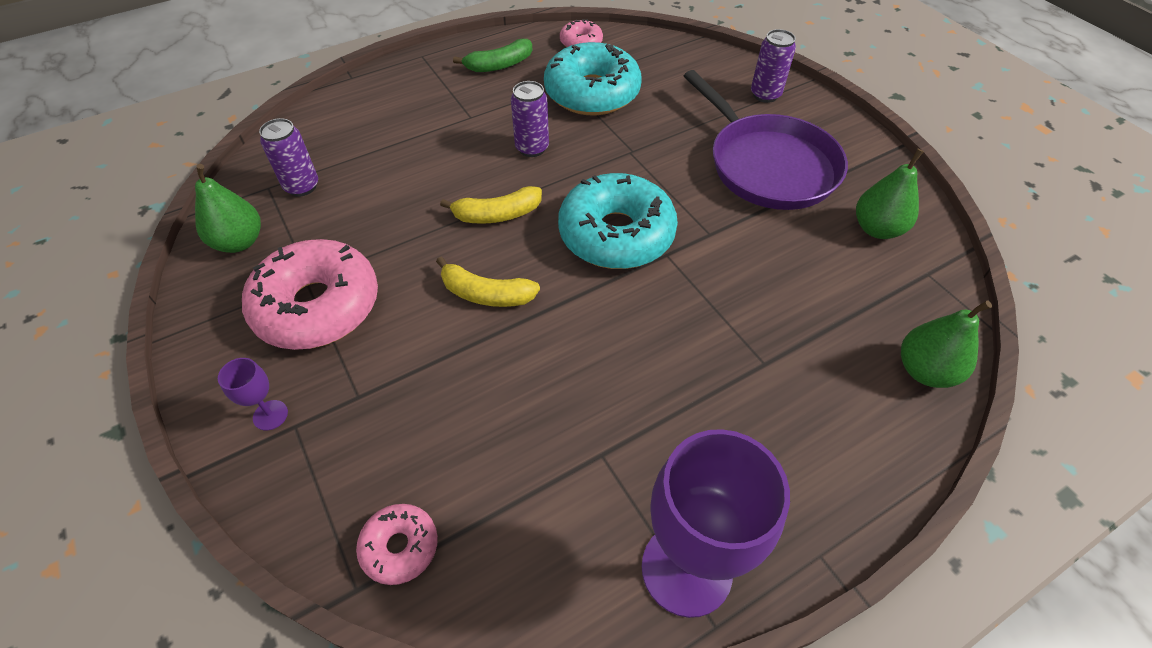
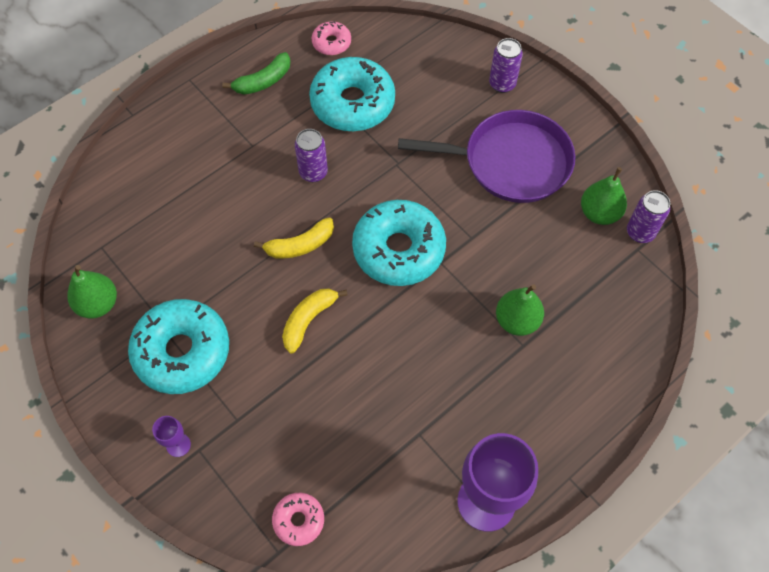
camera: 10 degrees left, 10 degrees up
(302, 186) = (130, 242): purple can -> purple can (640, 232)
(318, 306) = (182, 352): pink donut -> turquoise donut
(486, 294) = (309, 320): yellow banana -> yellow banana turned 120 degrees clockwise
(768, 165) = (511, 162): purple pan -> purple pan turned 45 degrees counterclockwise
(925, 371) = (635, 333): green pear -> green pear (517, 321)

